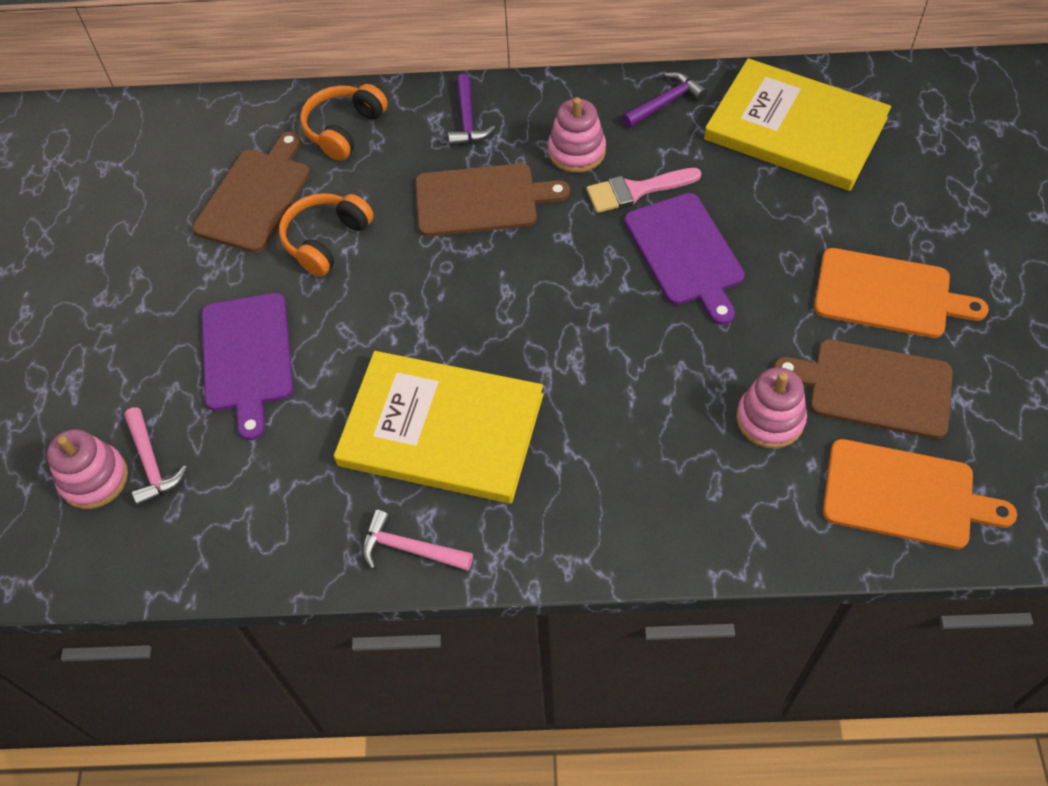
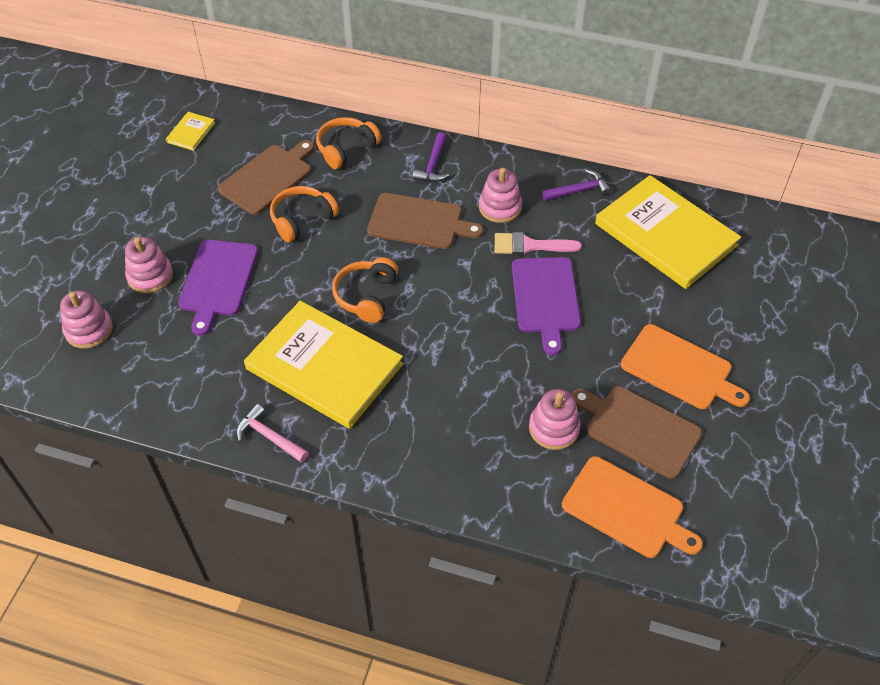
camera: 15 degrees right, 5 degrees down
(123, 164) = (191, 132): none -> yellow book
(150, 377) = (150, 276): none -> pink stacking toy
(151, 464) = (128, 331): pink hammer -> none
(456, 318) = (366, 296): none -> orange headphones

